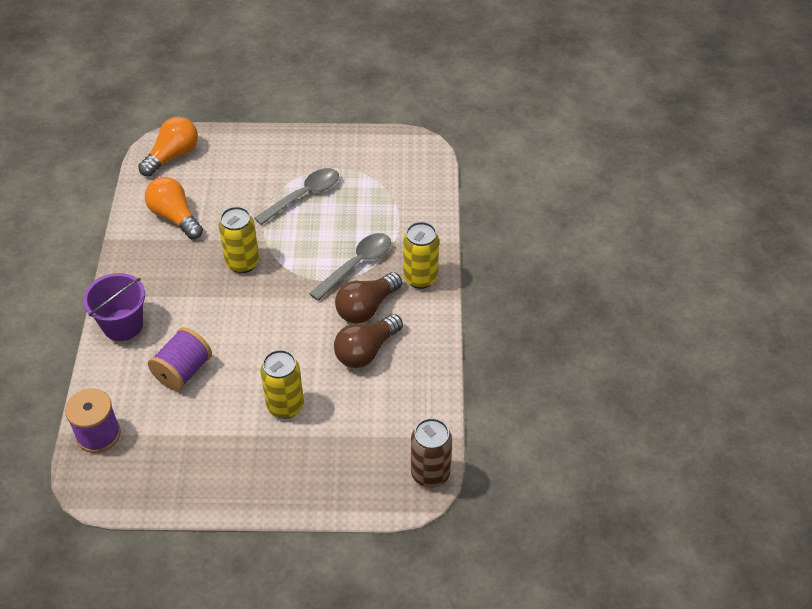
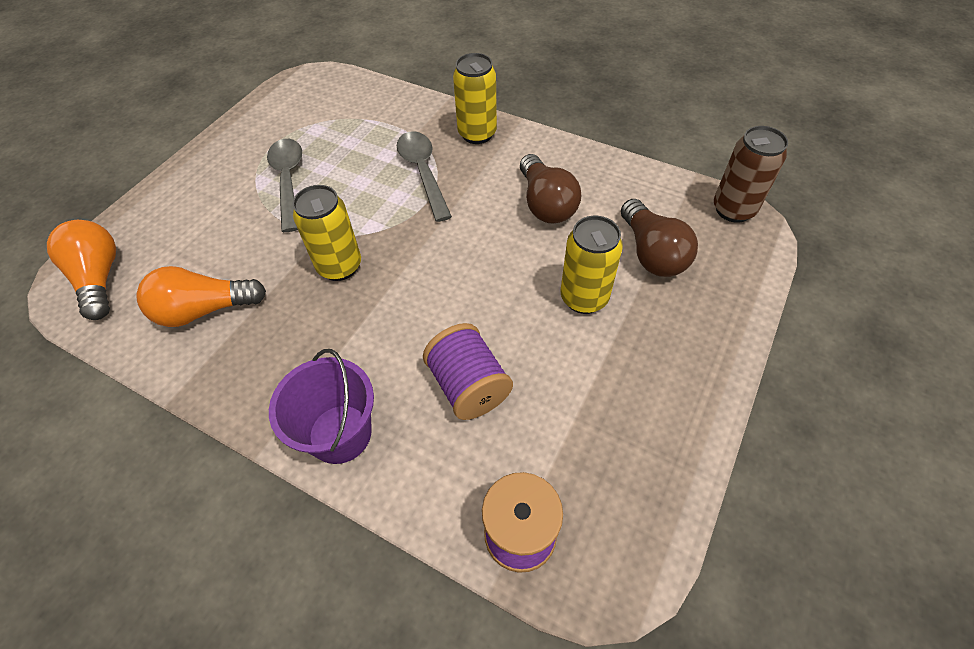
camera: 60 degrees left, 5 degrees up
(366, 308) = (487, 184): brown light bulb -> brown light bulb (652, 253)

